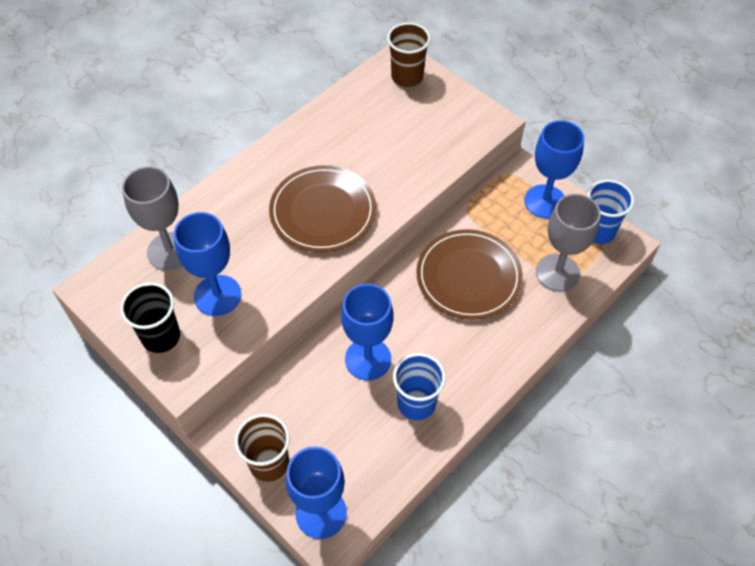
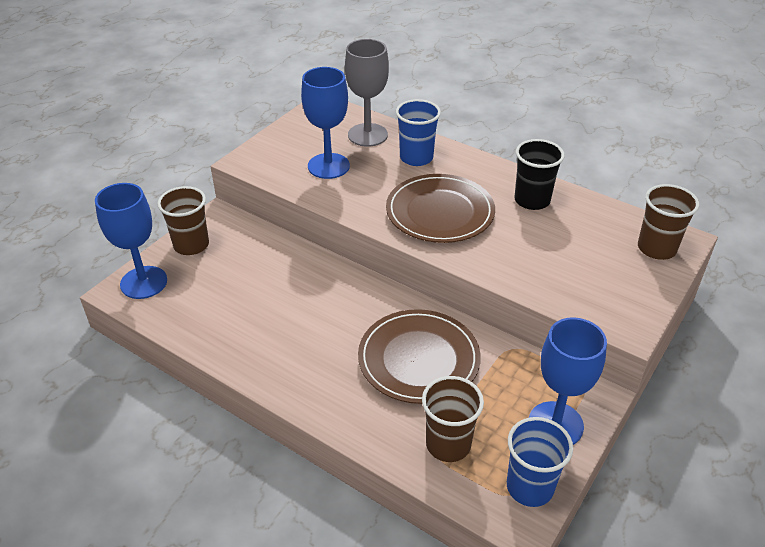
camera: 80 degrees right, 15 degrees down
(161, 336) = (283, 145): black cup -> black cup (532, 200)
(368, 359) = (301, 292): blue goblet -> none
(416, 403) = (256, 333): blue cup -> blue cup (416, 158)
(557, 273) = (448, 444): grey goblet -> brown cup

